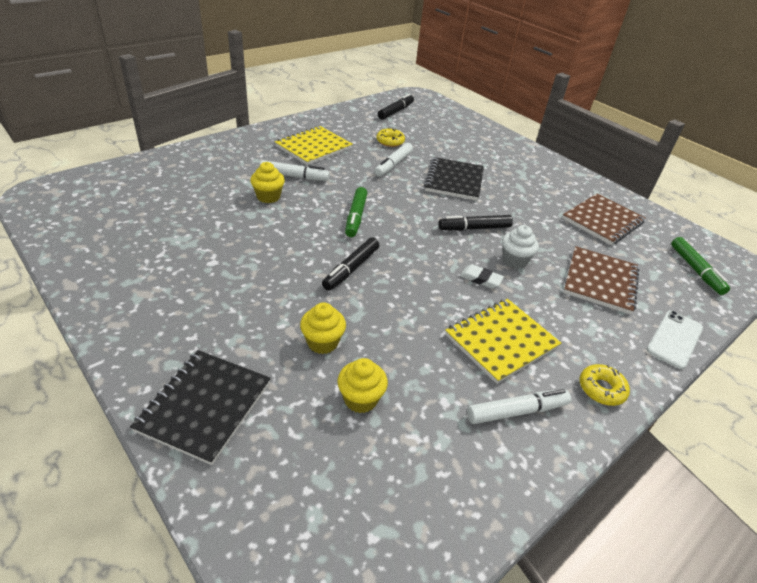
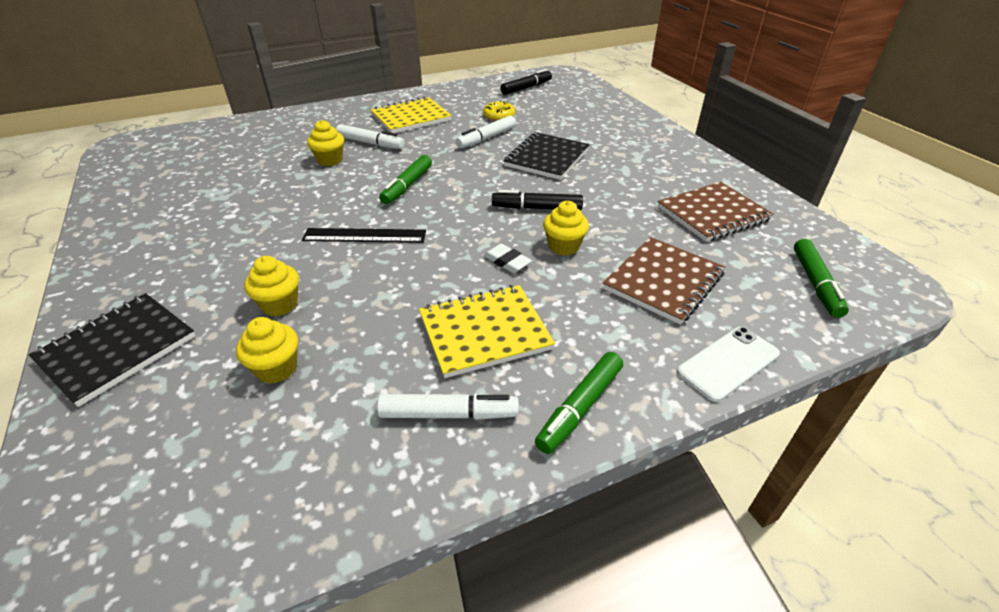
camera: 20 degrees right, 0 degrees up
(351, 269) = (364, 236): black marker -> black ruler
(514, 260) = (563, 246): white cupcake -> yellow cupcake
(601, 389) = (580, 407): yellow donut -> green marker

